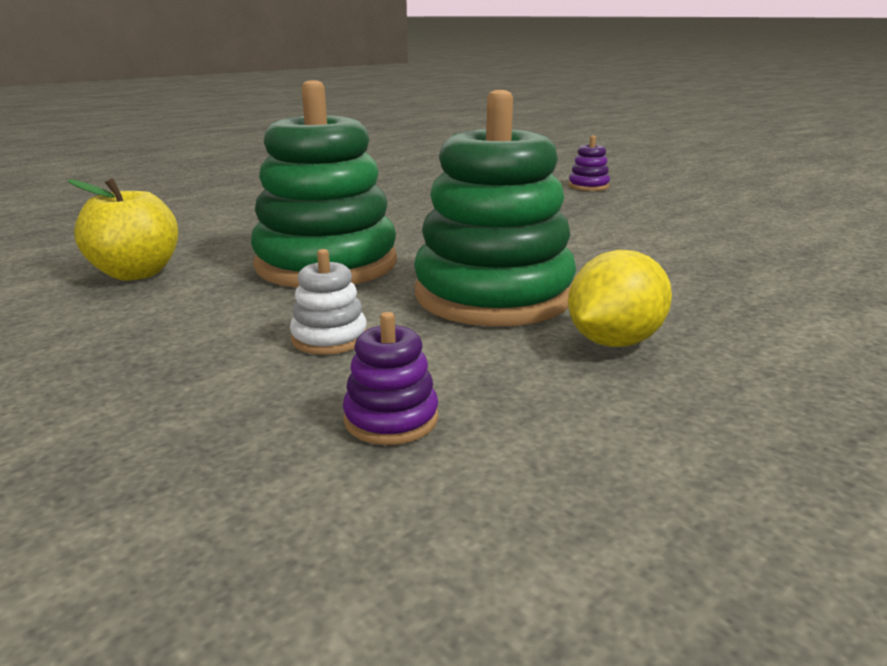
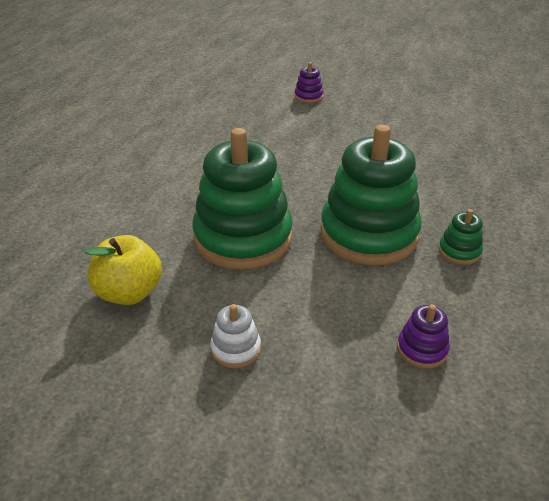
camera: 30 degrees left, 15 degrees up
(329, 338) = (326, 304): white stacking toy -> white stacking toy (236, 349)
(614, 341) = (459, 251): yellow lemon -> green stacking toy

